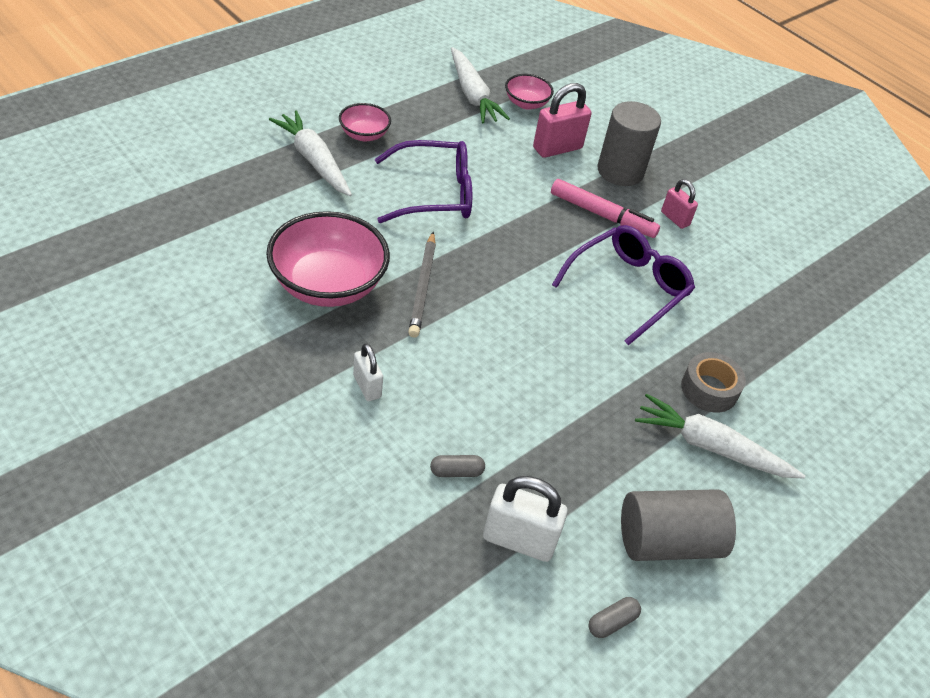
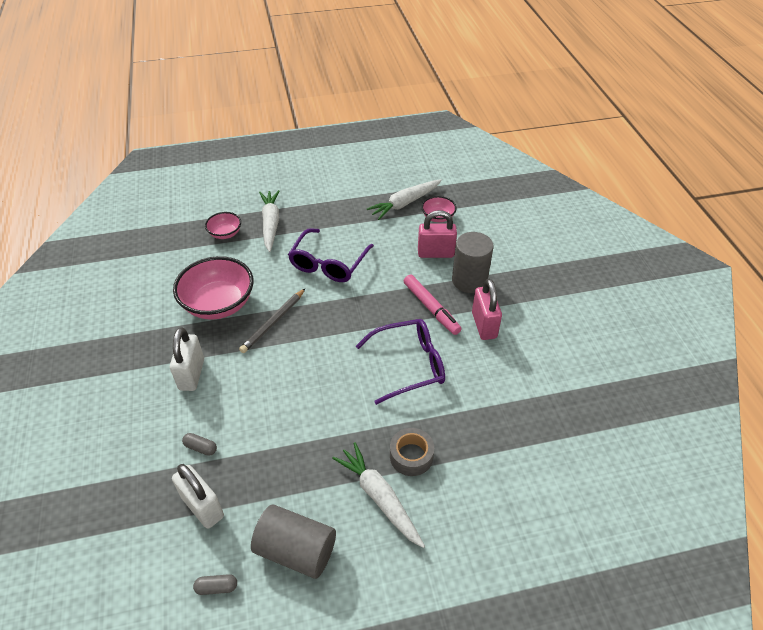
camera: 35 degrees right, 0 degrees up
(364, 135) = (313, 215): pink bowl -> pink bowl (225, 233)
(367, 386) = (192, 374): white padlock -> white padlock, size x1.66
(435, 194) = (328, 264): purple glasses -> purple glasses turned 90 degrees clockwise
(472, 95) = (405, 203): white carrot -> white carrot turned 45 degrees clockwise
(675, 218) = (484, 325): pink padlock -> pink padlock, size x1.66

